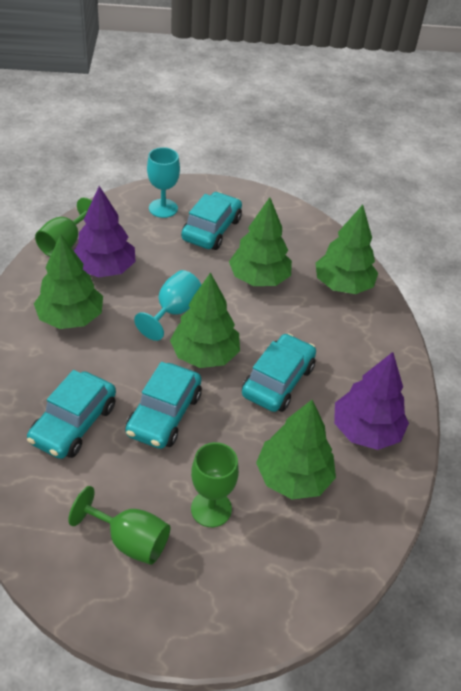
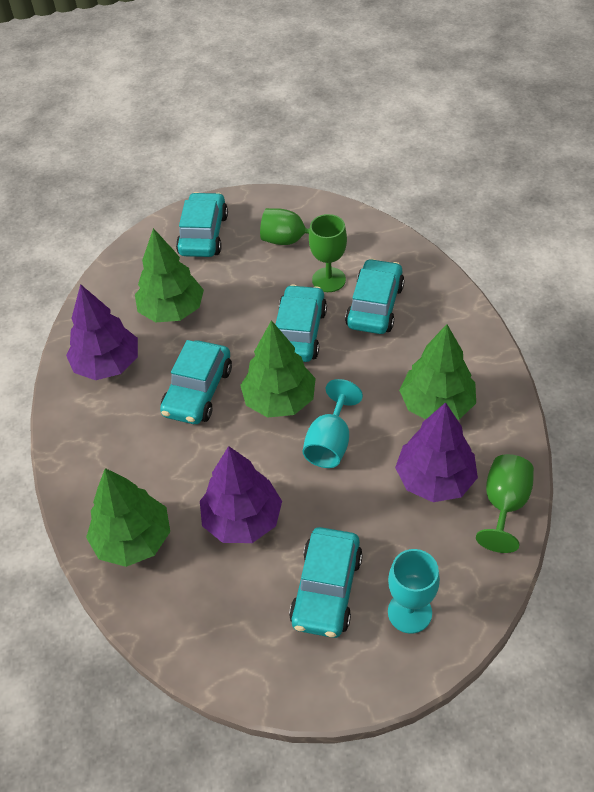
camera: 175 degrees right, 5 degrees up
(211, 509) = (235, 273): green goblet -> green goblet (328, 280)
(239, 585) = (203, 234): none -> turquoise car
(259, 278) = (242, 519): green tree -> purple tree

